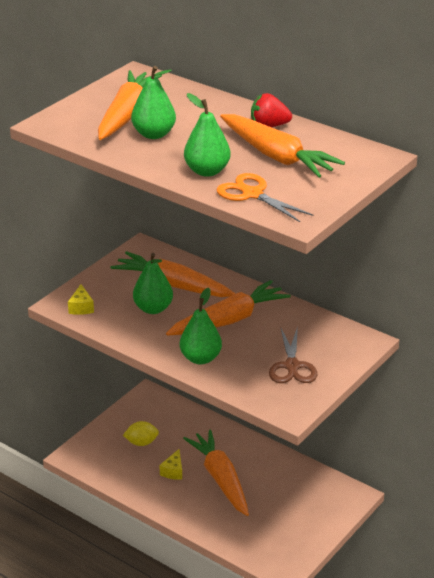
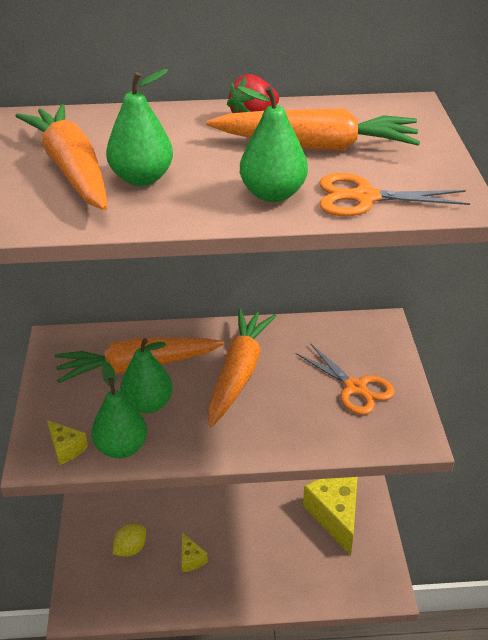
camera: 40 degrees left, 5 degrees up
(200, 358) = (263, 432): green pear -> green pear (121, 448)
(220, 479) = (241, 537): orange carrot -> none
(292, 366) = (355, 388): brown scissors -> orange scissors
(302, 506) = (335, 516): none -> yellow cheese

